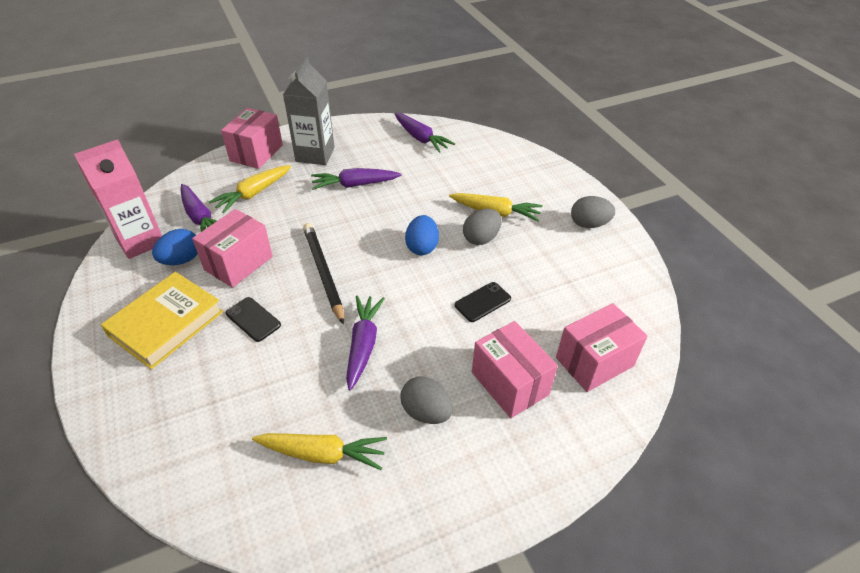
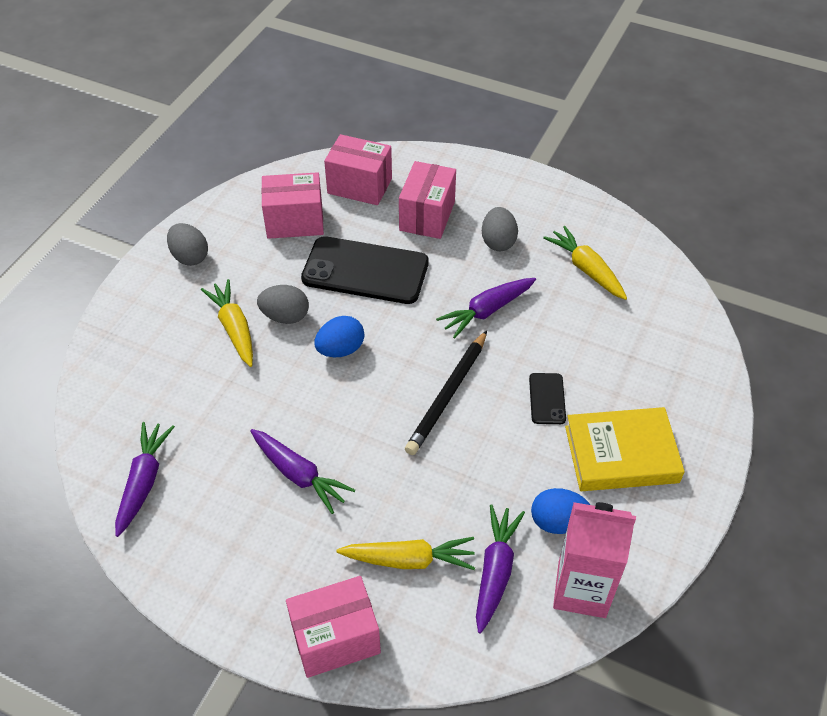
camera: 130 degrees left, 5 degrees up
(238, 263) = (509, 470): pink box -> pink box (295, 221)
(315, 154) = (278, 566): grey carton -> none
(482, 302) = (365, 271): black phone -> black phone, size x2.17

